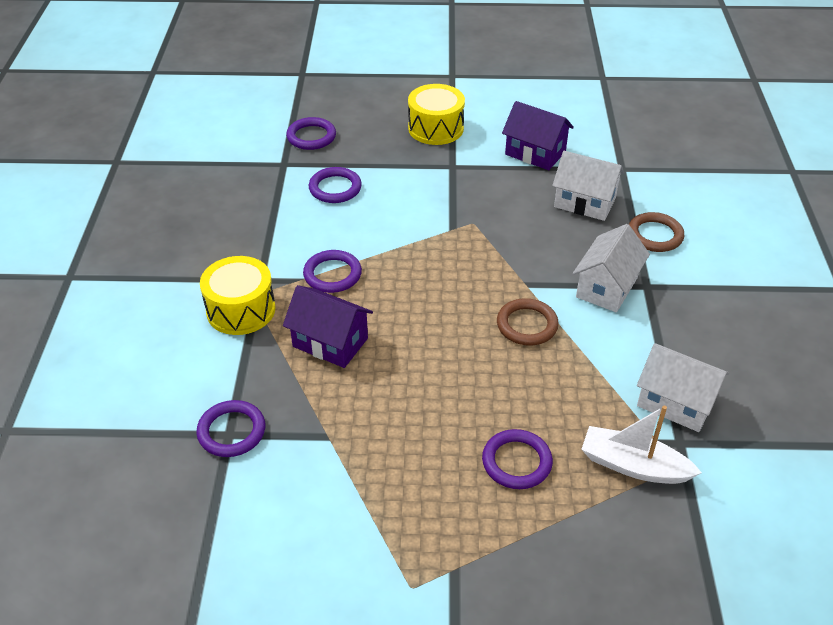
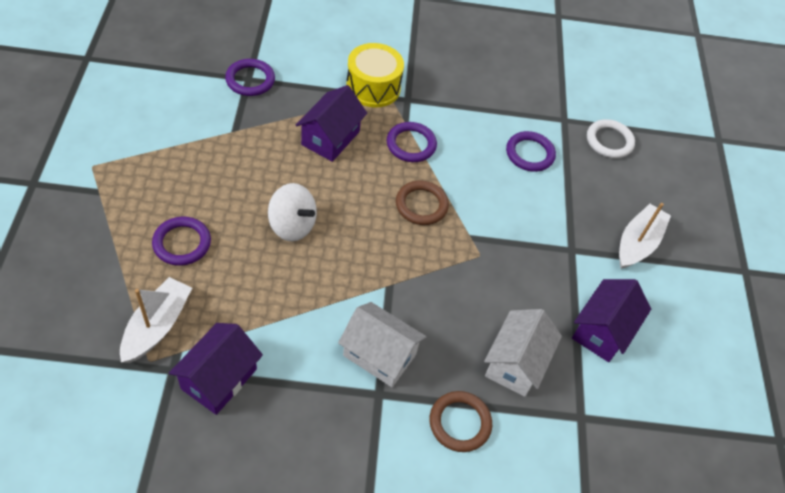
camera: 85 degrees right, 10 degrees up
(311, 137) = (609, 141): purple ring -> white ring
(435, 128) = (637, 243): yellow drum -> white boat
(468, 365) = (292, 225): none -> white spinning top
(527, 325) = (334, 276): brown ring -> brown ring (421, 205)
(676, 402) = (219, 379): white house -> purple house

